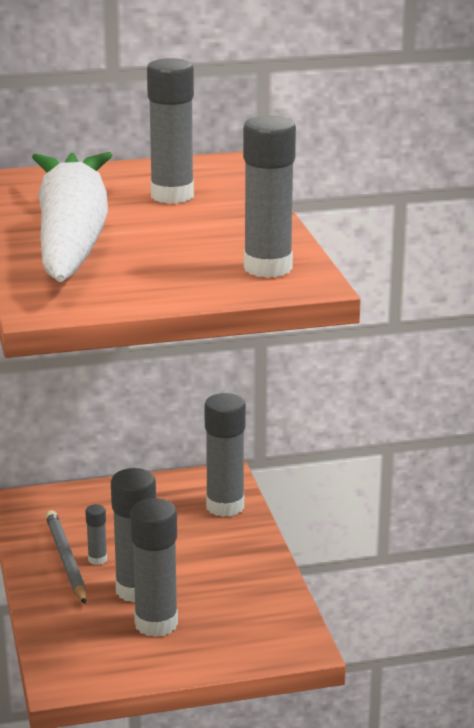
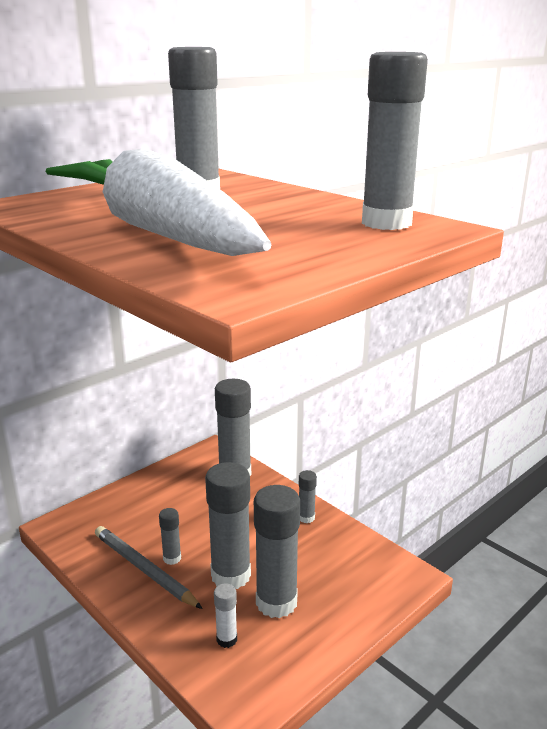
camera: 30 degrees left, 0 degrees up
(88, 634) = (226, 639): none -> white glue stick
(256, 567) = (306, 518): none -> grey glue stick

